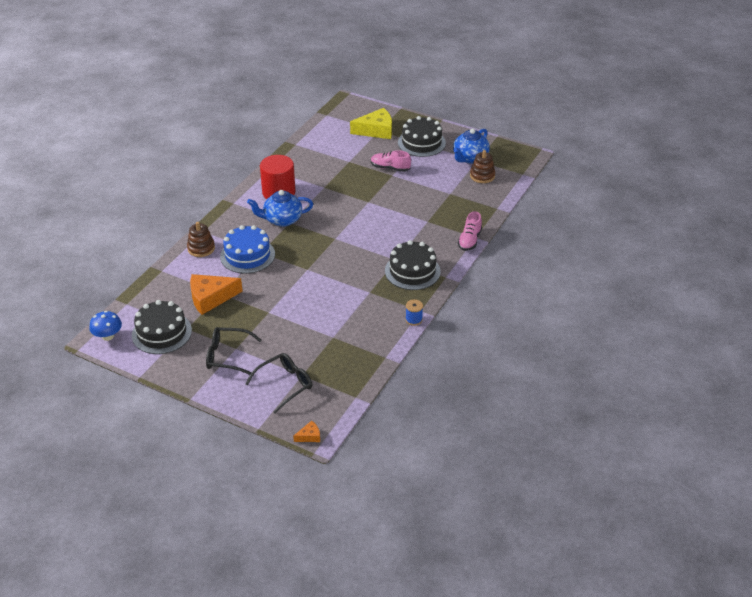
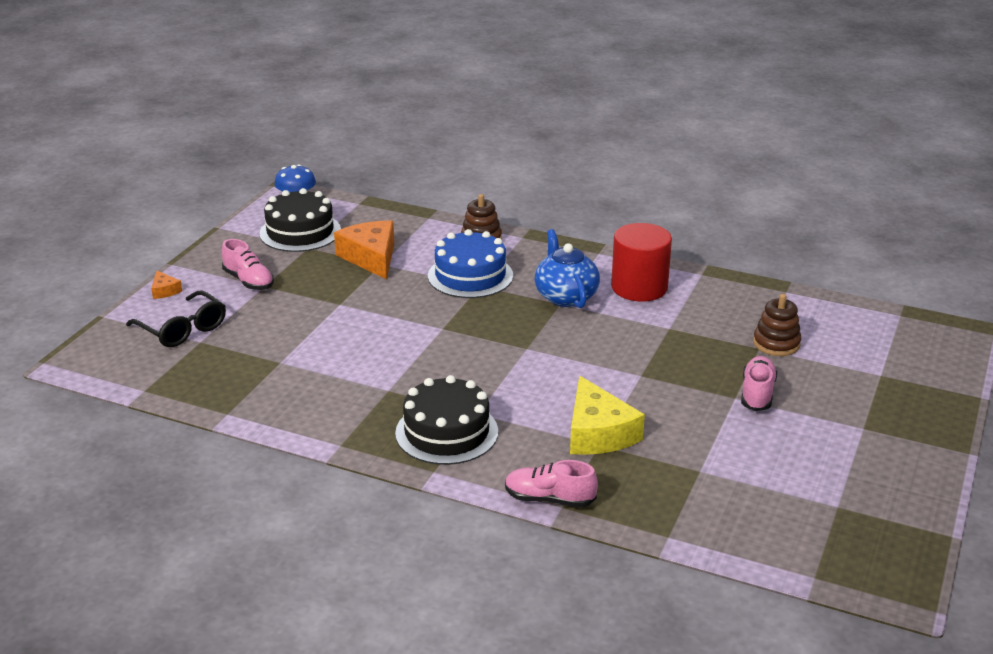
camera: 85 degrees right, 10 degrees down
(227, 356) = (249, 281): black glasses -> pink shoe
(309, 436) = (76, 356): orange cheese -> orange cheese (164, 290)
(376, 130) = (878, 372): yellow cheese -> yellow cheese (598, 433)
(413, 320) = (316, 438): blue spool -> none
(421, 143) = (865, 428): black cake -> none
(470, 158) = (840, 495): blue teapot -> none
(482, 176) = (780, 514): brown stacking toy -> brown stacking toy (776, 343)

